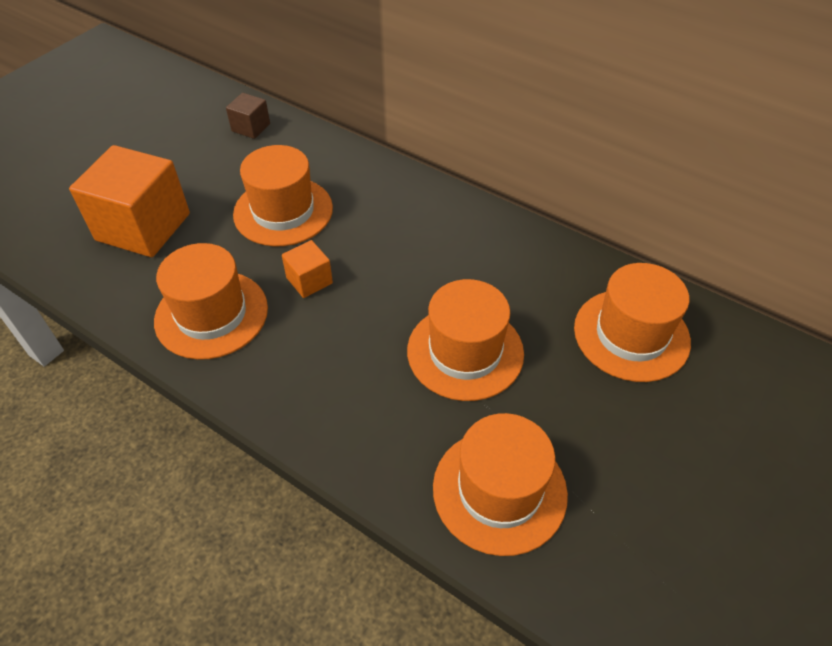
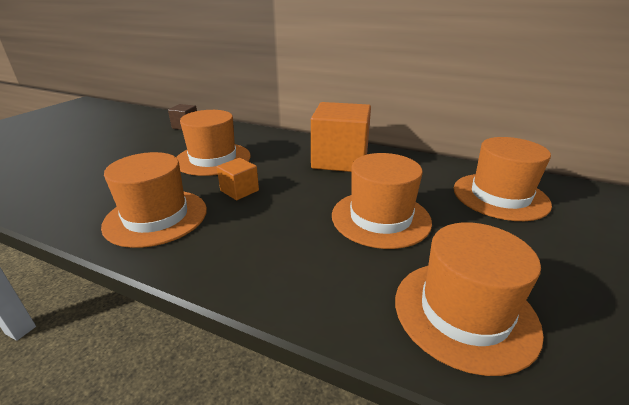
camera: 10 degrees left, 20 degrees down
(143, 227) = (99, 174): orange cube -> orange cube (340, 160)

